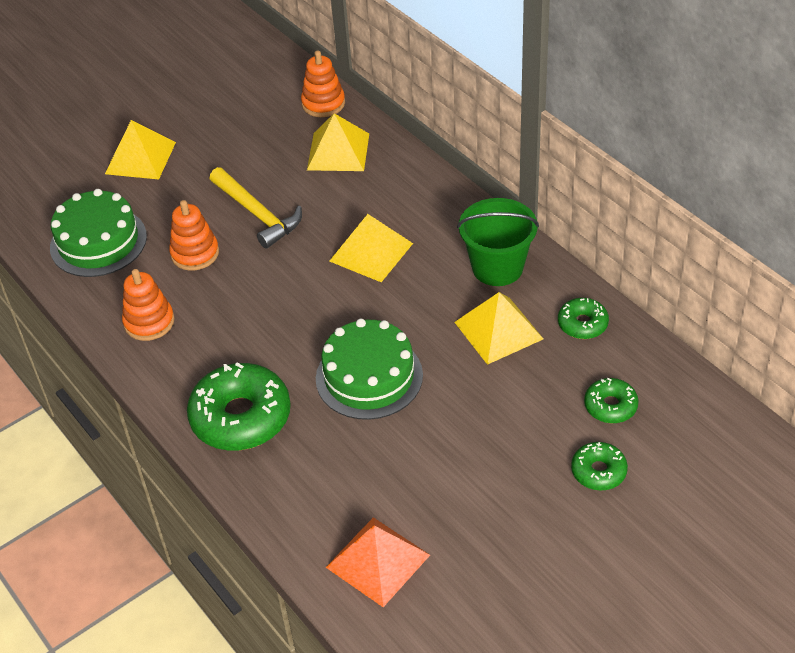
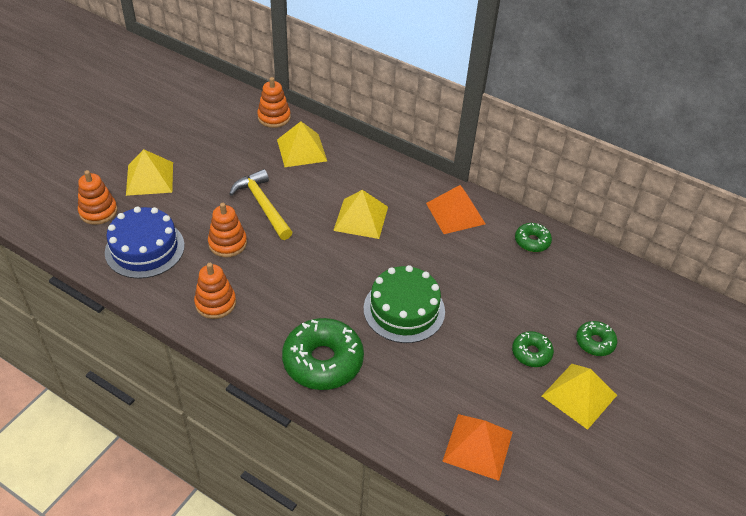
camera: 25 degrees left, 0 degrees up
(66, 188) = (98, 211): none -> orange stacking toy
(98, 242) = (144, 248): green cake -> blue cake
(257, 214) = (262, 205): yellow hammer -> yellow hammer turned 150 degrees counterclockwise
(497, 267) = (455, 213): green bucket -> orange pyramid
(498, 330) = (478, 257): yellow pyramid -> yellow pyramid (579, 395)
(610, 406) = (579, 295): green donut -> green donut (531, 353)

